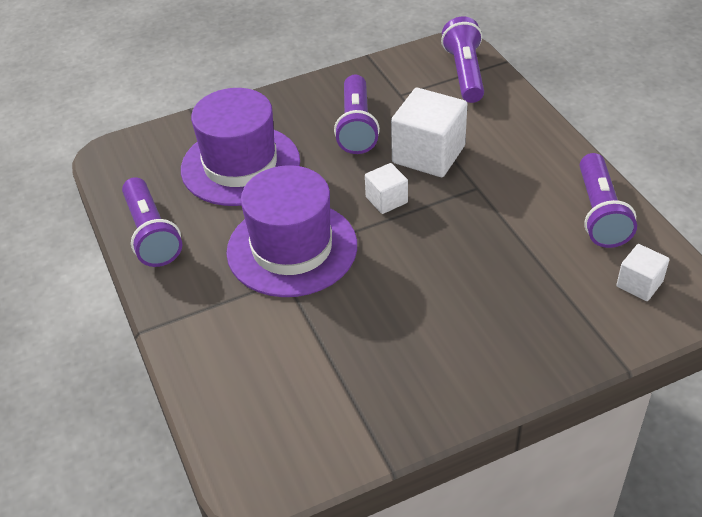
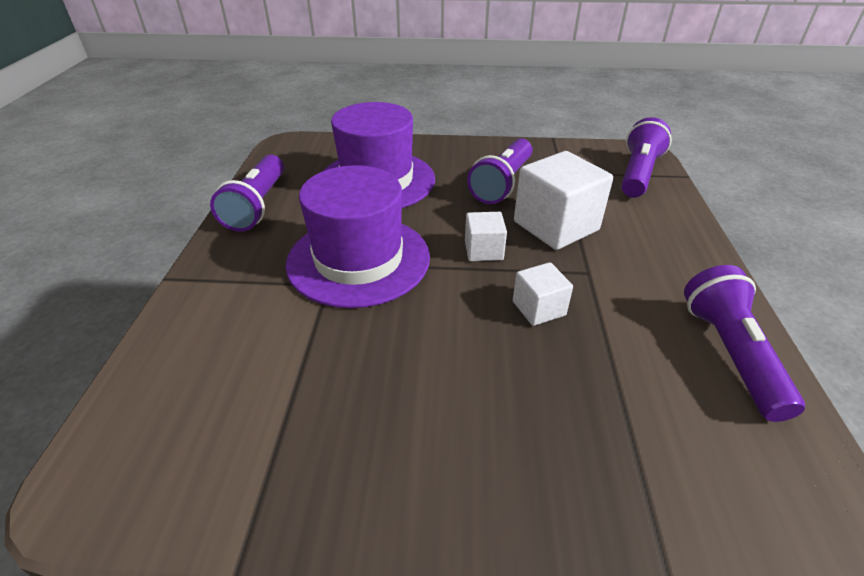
camera: 25 degrees right, 5 degrees down
(600, 214) = (730, 353): purple flashlight -> purple flashlight turned 150 degrees clockwise
(639, 284) = (752, 470): white cube -> white cube (538, 308)

